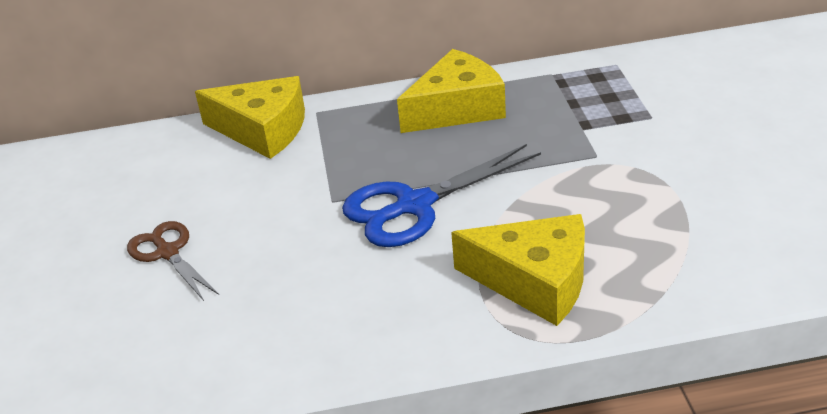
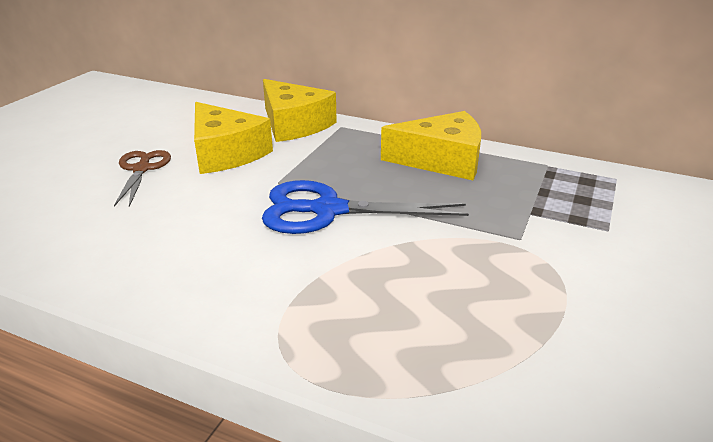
camera: 30 degrees right, 5 degrees down
(534, 281) = (347, 312): yellow cheese -> yellow cheese (226, 153)

